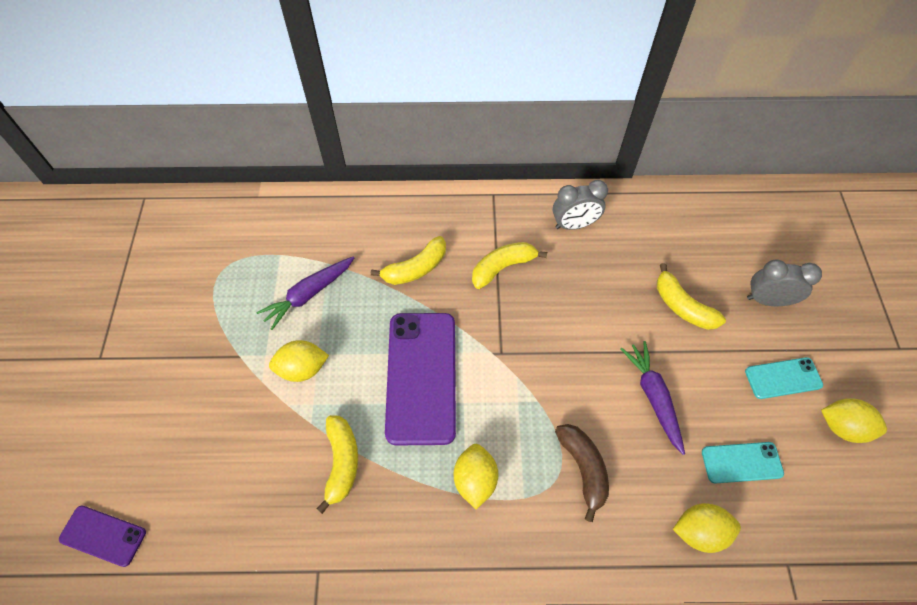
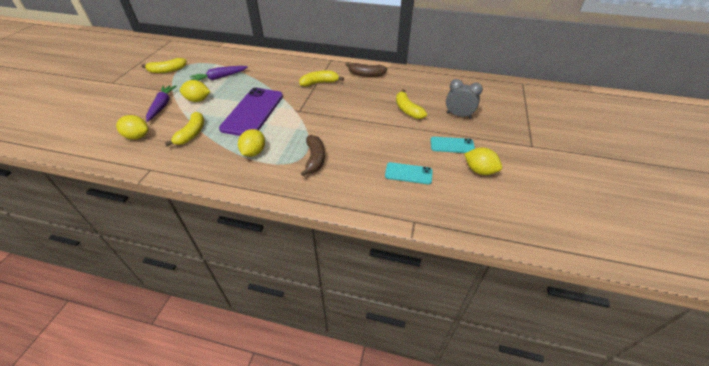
camera: 15 degrees right, 15 degrees down
(103, 535) = (63, 137): purple phone -> none
(415, 268) = (276, 77): yellow banana -> yellow banana (167, 70)
(574, 224) = (366, 74): grey clock -> brown banana
(653, 397) = (371, 139): purple carrot -> purple carrot (162, 106)
(699, 531) = (367, 196): yellow lemon -> yellow lemon (137, 136)

